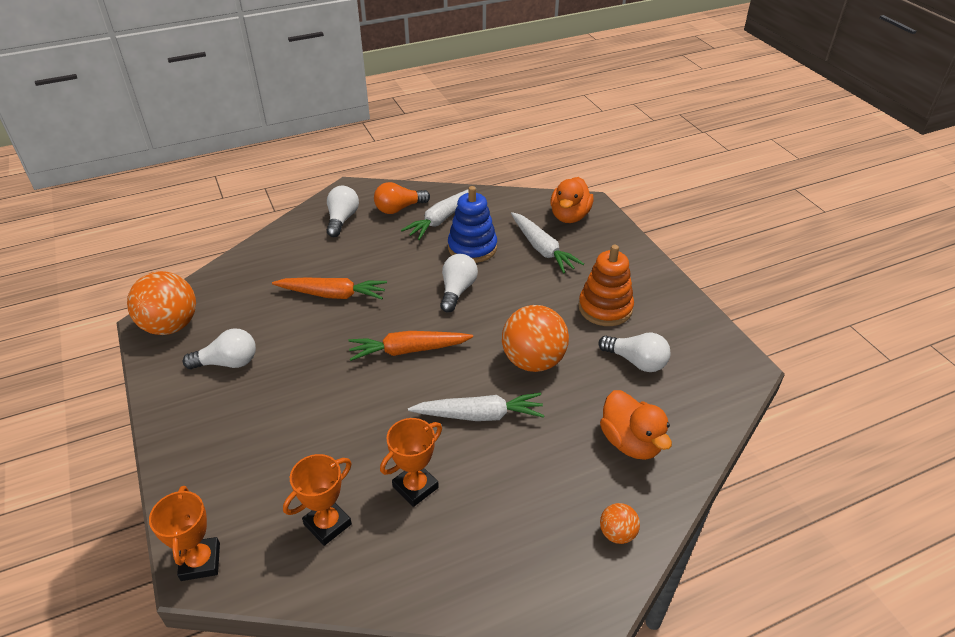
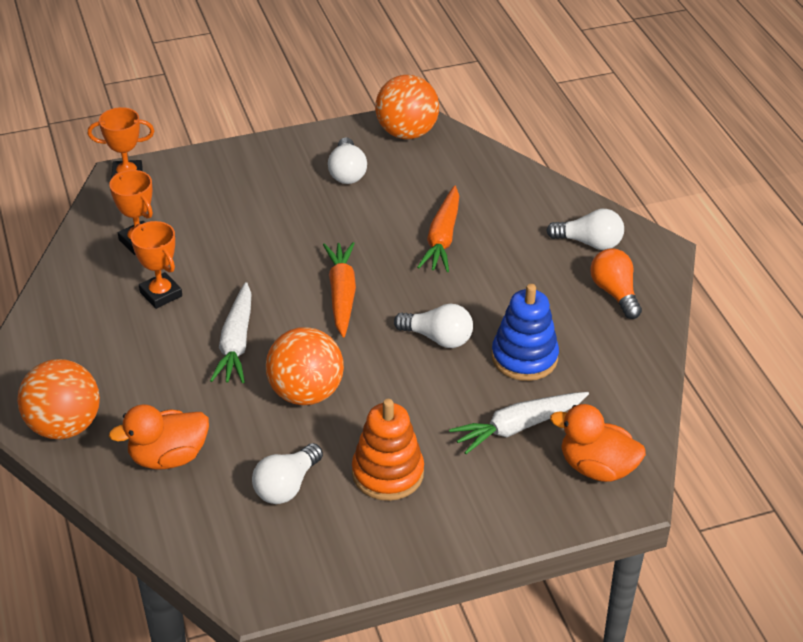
camera: 95 degrees right, 0 degrees up
(441, 219) = (589, 332): white carrot -> none
(617, 533) = (64, 426): orange ball -> orange ball, size x2.06

